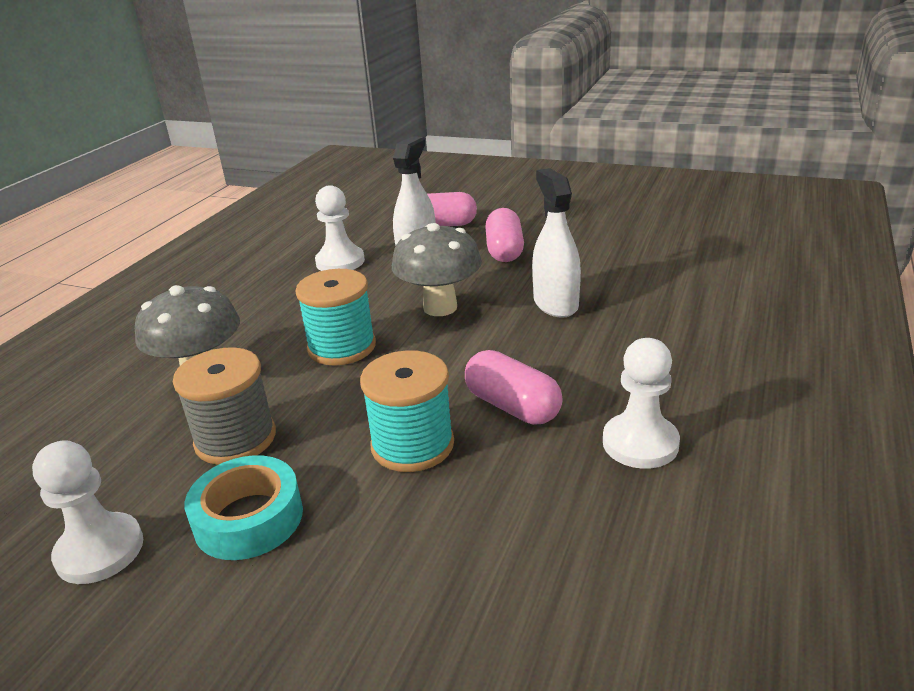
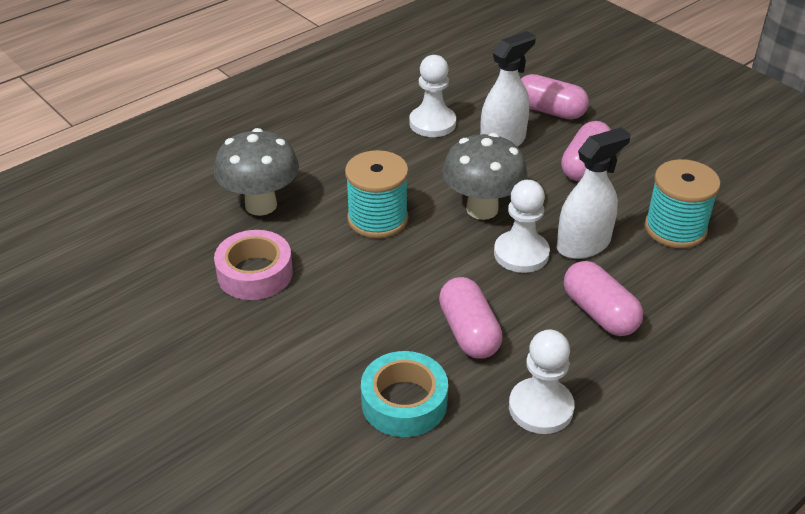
camera: 25 degrees right, 10 degrees up
(100, 551) = (131, 325): white pawn -> white pawn (521, 254)
(235, 439) = (255, 273): grey spool -> pink tape
(248, 518) = (230, 343): turquoise tape -> turquoise tape (404, 402)
(412, 445) = (372, 333): turquoise spool -> turquoise spool (675, 228)
(555, 303) = (583, 244): white spray bottle -> white spray bottle turned 45 degrees clockwise
(618, 347) = (599, 313): none -> pink capsule

